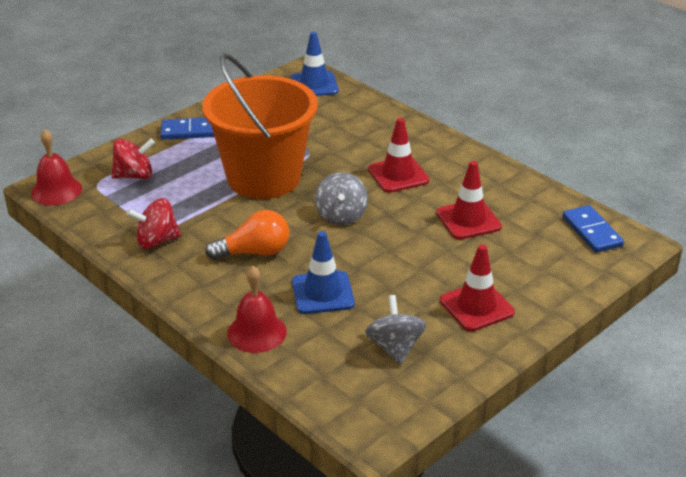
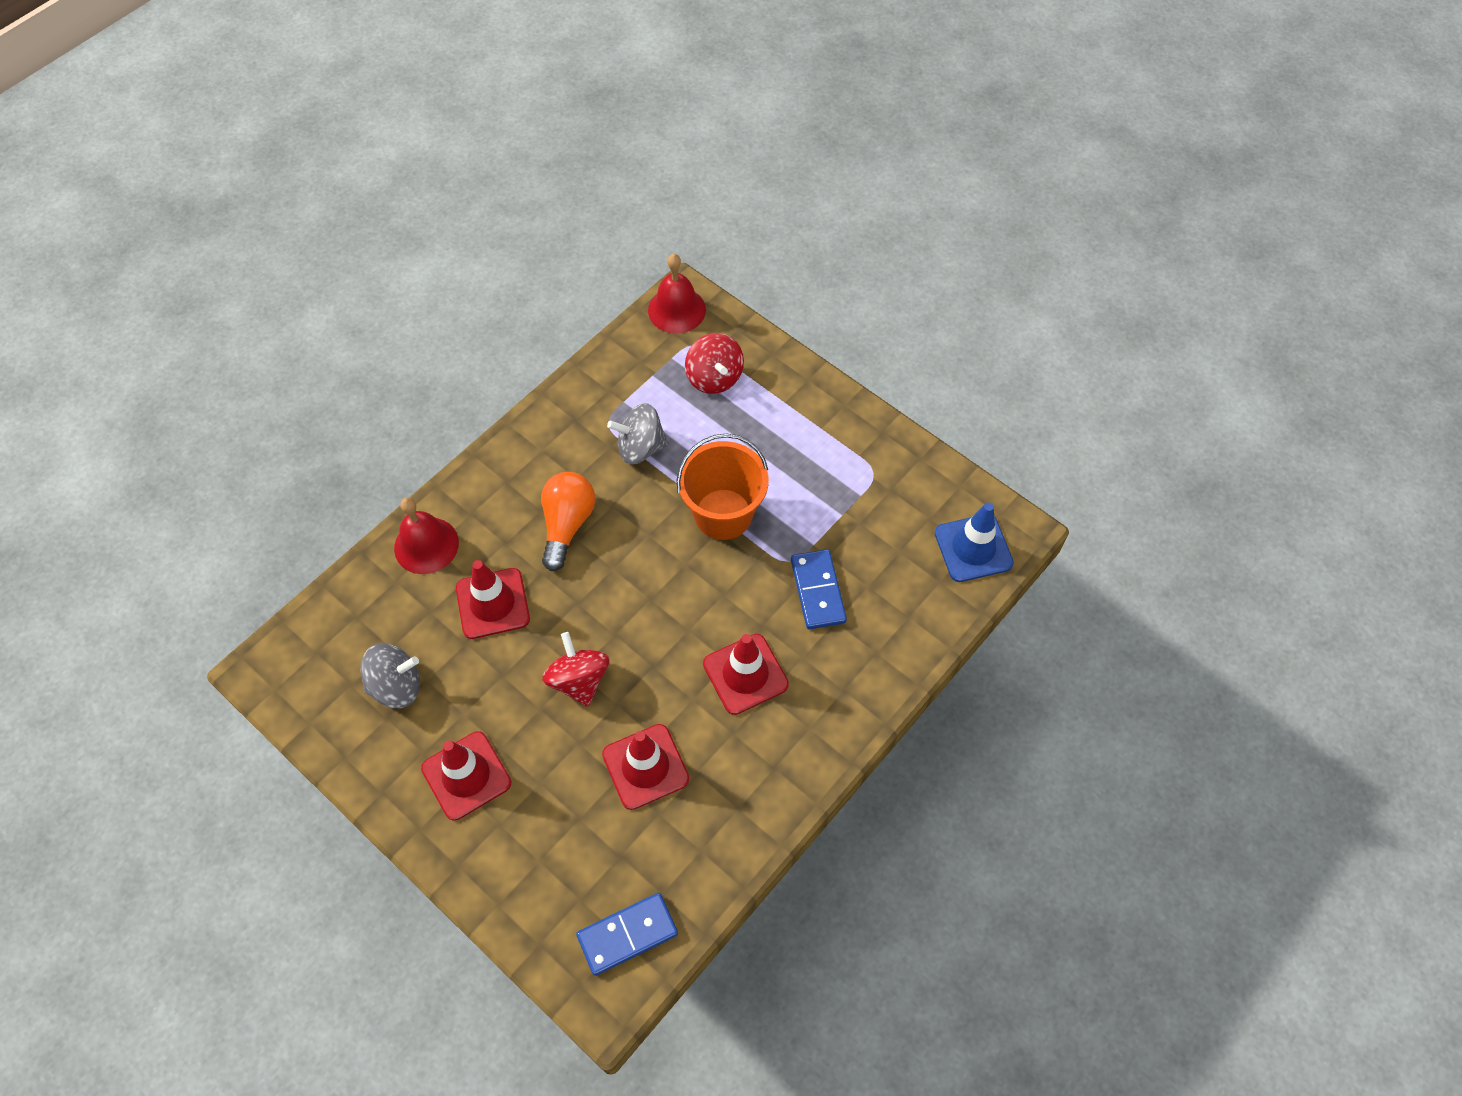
camera: 85 degrees right, 25 degrees up
(157, 241) = (585, 424): red spinning top -> red spinning top (579, 680)
(190, 131) = (823, 417): blue domino -> blue domino (818, 591)
(254, 252) = (567, 524): orange light bulb -> orange light bulb turned 150 degrees counterclockwise
(263, 178) = (723, 514): orange bucket -> orange bucket, size x0.62
(322, 293) = (492, 603): blue traffic cone -> red traffic cone
(341, 216) = (646, 611): grey spinning top -> grey spinning top (640, 447)

